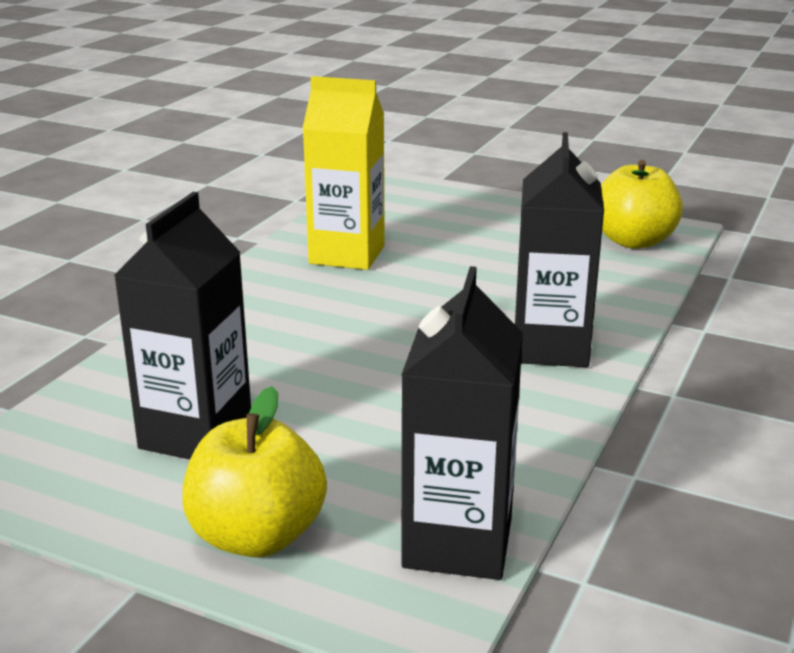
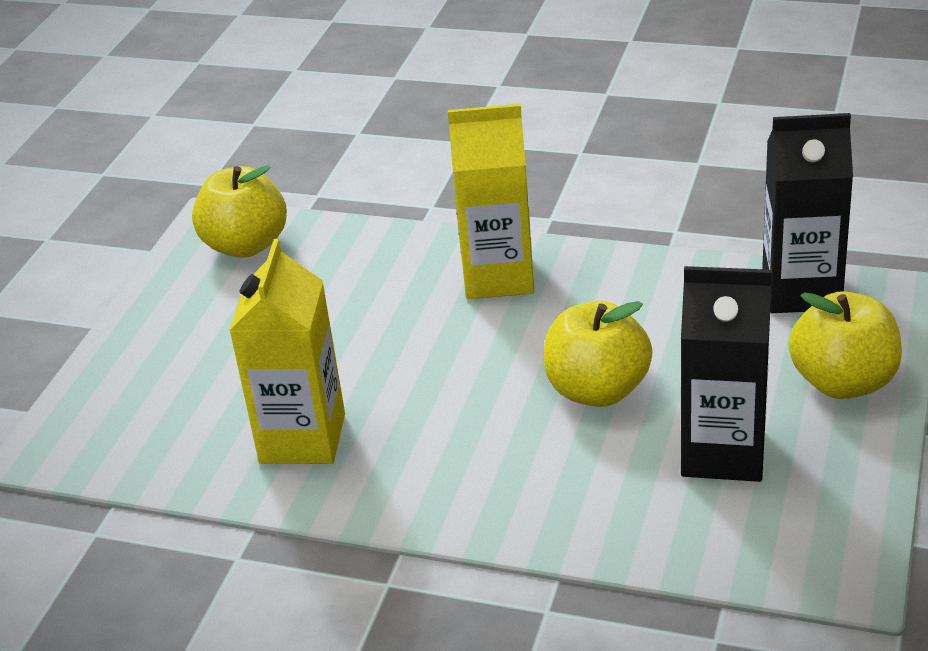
camera: 95 degrees left, 10 degrees up
(335, 380) = (597, 390): none -> yellow apple
(550, 348) = (498, 277): black carton -> yellow carton

